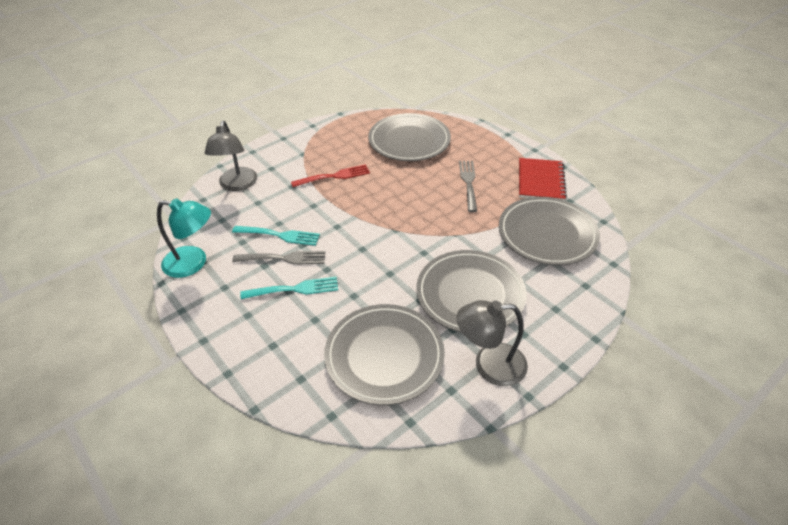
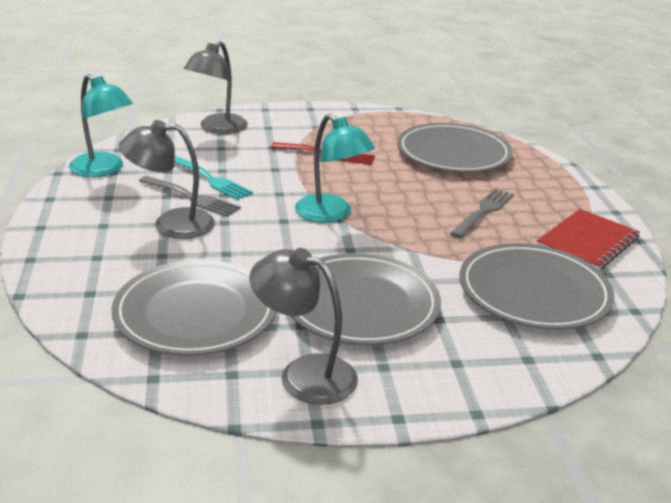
camera: 30 degrees right, 15 degrees down
(293, 289) = (171, 224): turquoise fork -> grey lamp
(386, 229) = (331, 214): none -> turquoise lamp

